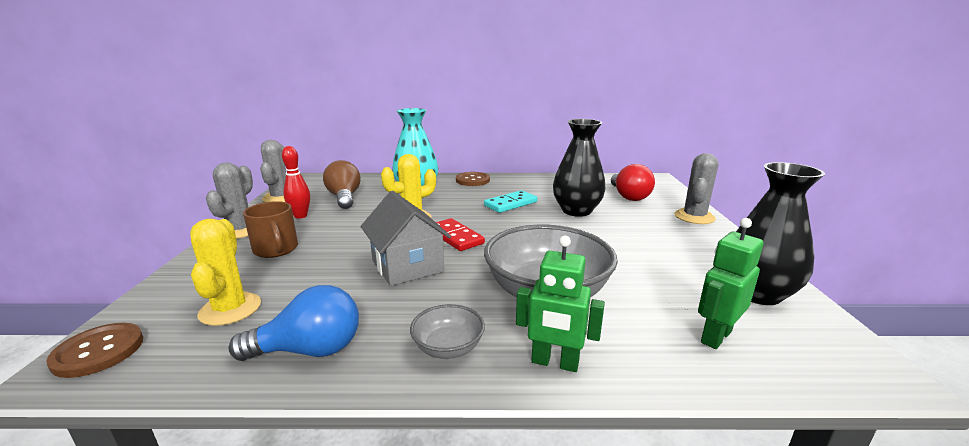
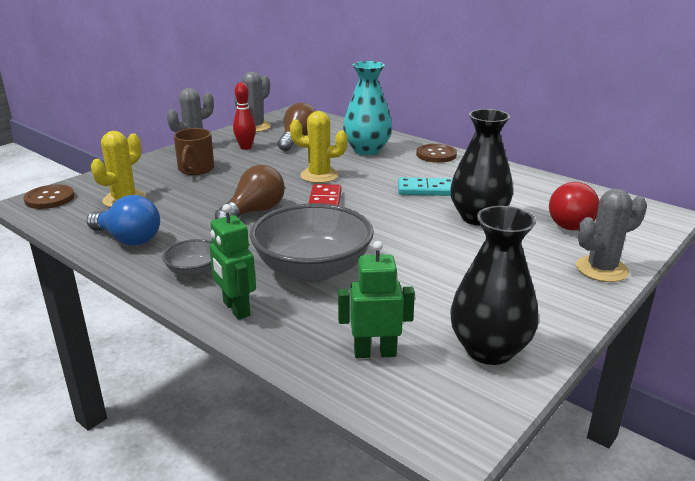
camera: 40 degrees right, 5 degrees up
(407, 266) = (254, 212): grey house -> brown light bulb

